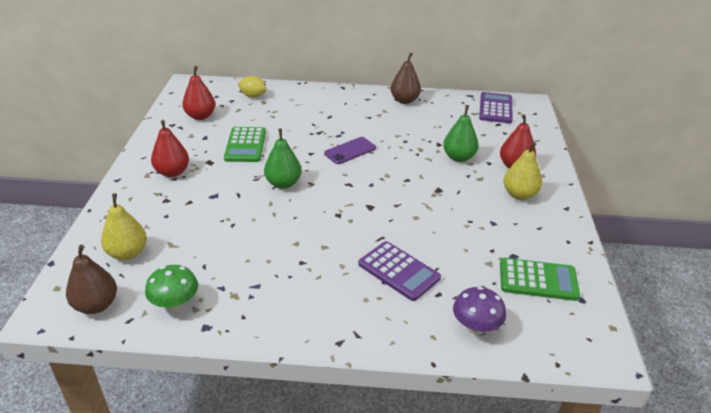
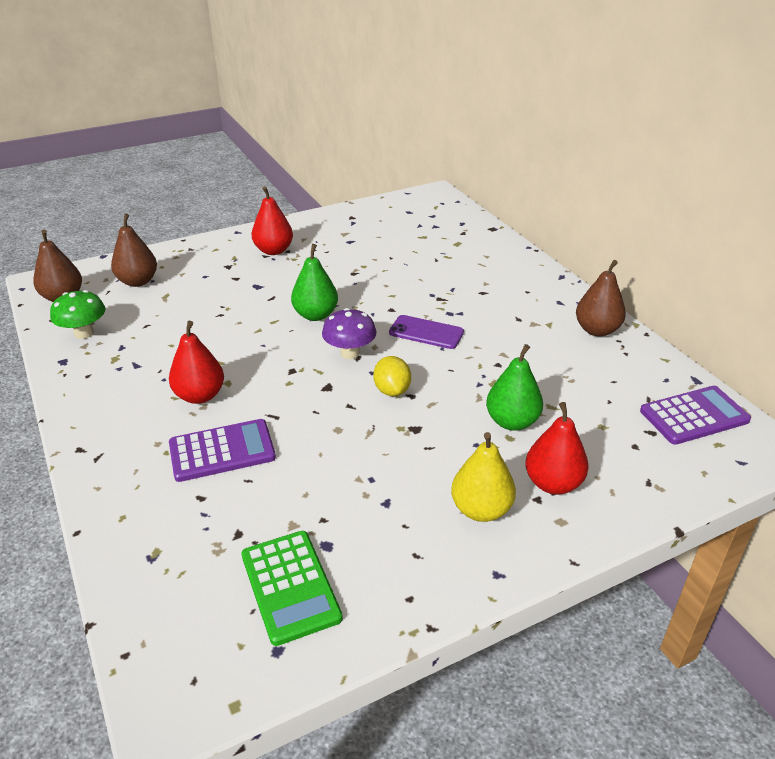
camera: 60 degrees right, 0 degrees up
(128, 253) = (138, 281): yellow pear -> brown pear
(200, 116) = (384, 224): red pear -> red pear (200, 396)
(245, 145) = (361, 267): green calculator -> none
(253, 96) = (460, 233): yellow lemon -> yellow lemon (392, 390)
(399, 271) = (222, 451): purple calculator -> purple calculator turned 120 degrees counterclockwise
(475, 327) = (156, 550): purple mushroom -> purple mushroom (350, 353)

